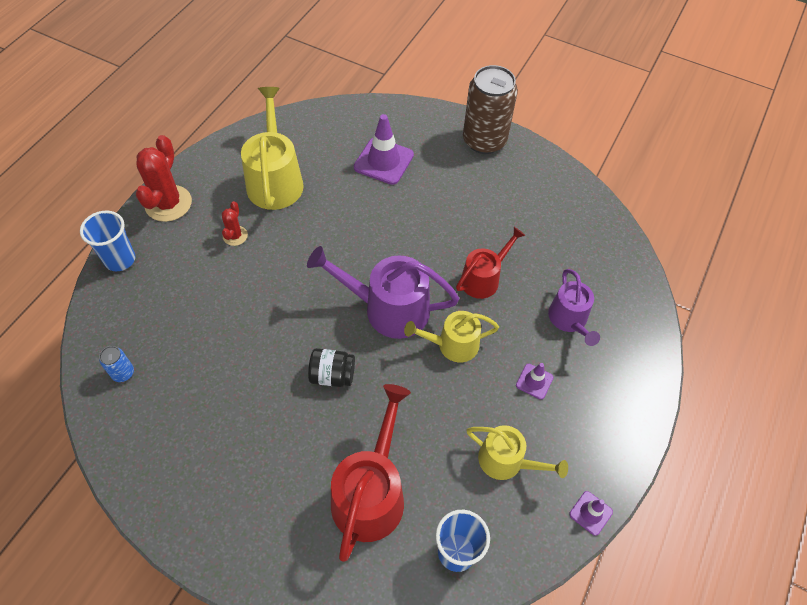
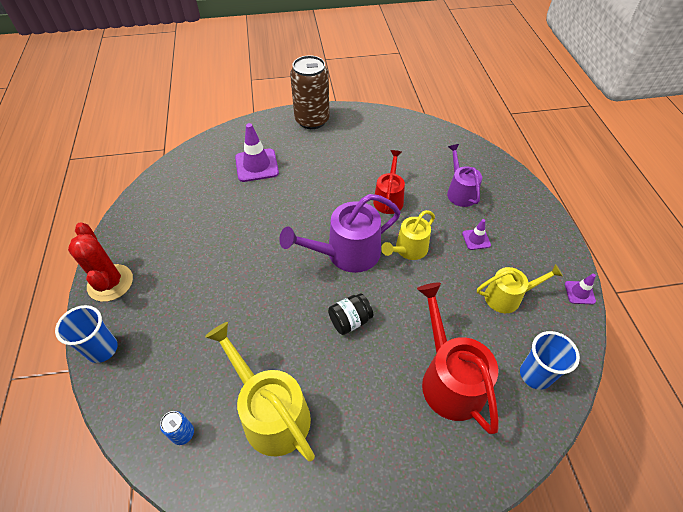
camera: 35 degrees left, 5 degrees down
(235, 236) = (189, 273): red cactus -> none
(275, 180) = (186, 219): yellow watering can -> yellow watering can (271, 413)
(569, 320) = (460, 192): purple watering can -> purple watering can turned 150 degrees counterclockwise

